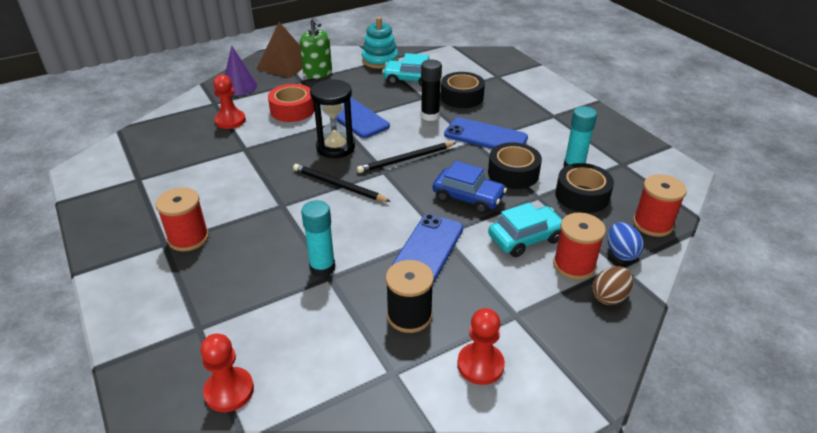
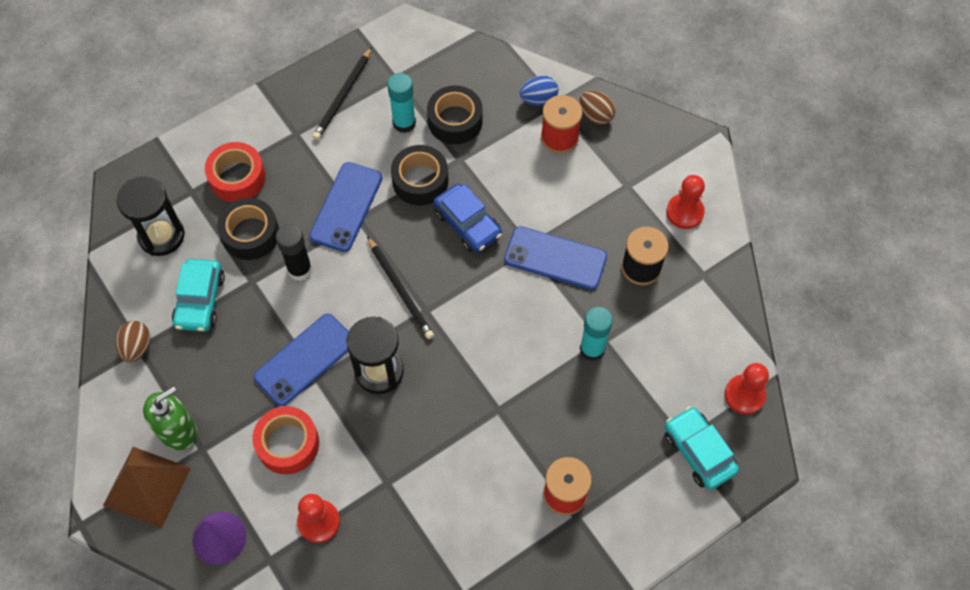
camera: 95 degrees left, 25 degrees up
(338, 185) = (457, 356): black pencil -> black pencil (343, 96)
(380, 60) = (137, 347): turquoise stacking toy -> brown egg
(462, 66) = (161, 236): none -> black hourglass
(468, 197) = (468, 224): blue car -> blue car turned 120 degrees clockwise
(510, 92) = (237, 178): none -> red tape
(525, 238) = (527, 174): turquoise car -> turquoise car (698, 452)
(652, 224) = (494, 68): red spool -> none

